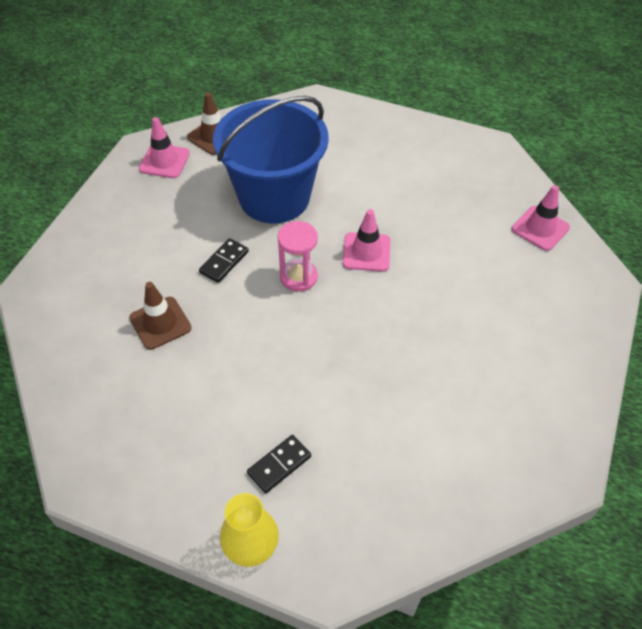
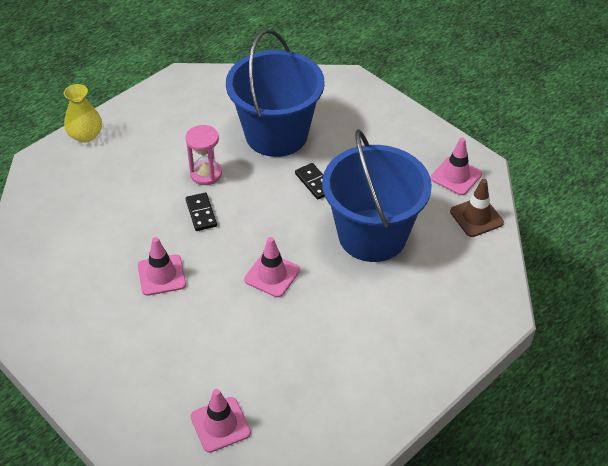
camera: 115 degrees right, 5 degrees down
(160, 323) = (276, 134): brown traffic cone -> blue bucket
(279, 465) = (124, 162): black domino -> black domino (201, 213)
(298, 277) = (272, 222): pink hourglass -> pink hourglass (206, 174)
(423, 340) = (161, 275): none -> pink traffic cone

